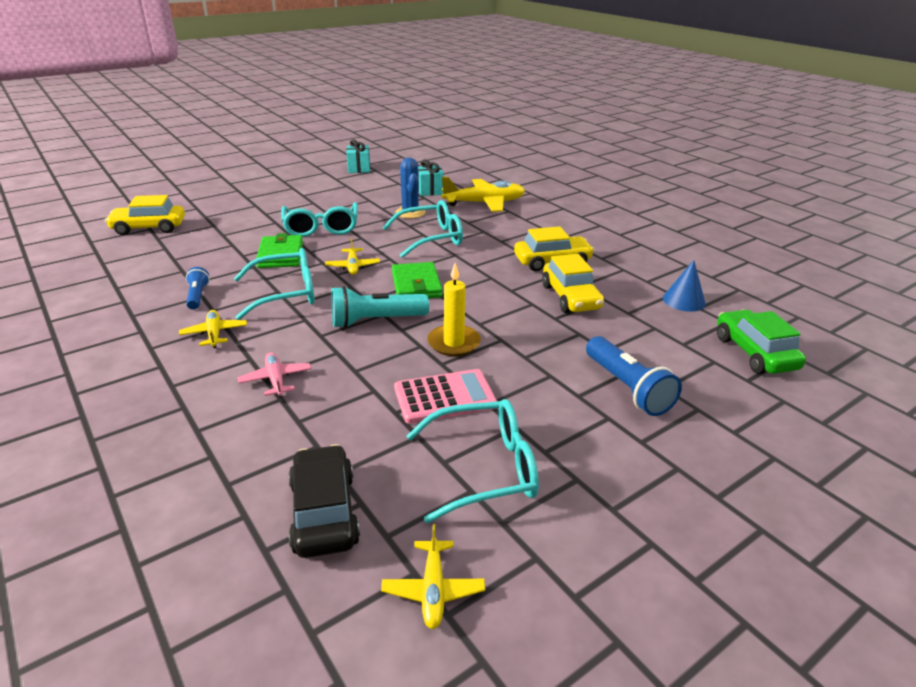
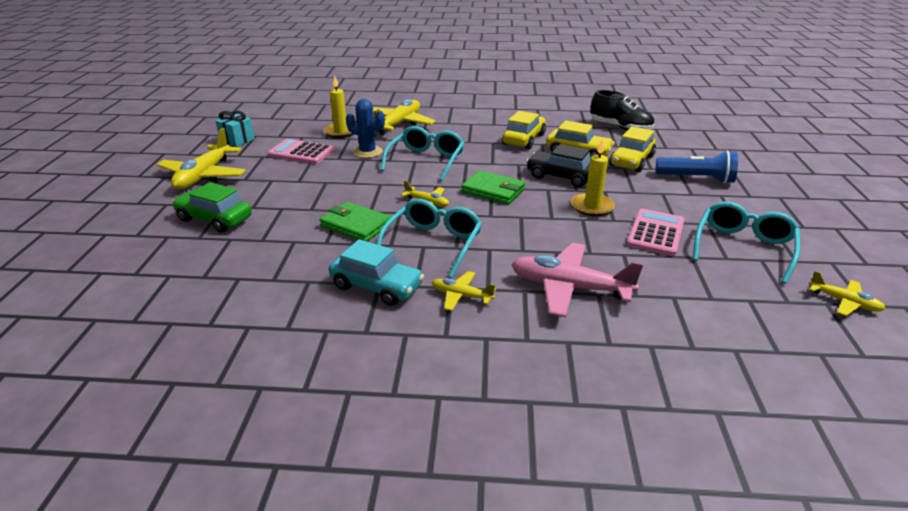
camera: 50 degrees left, 0 degrees up
(149, 228) = (167, 275): yellow car -> yellow car (631, 161)
(197, 296) = (377, 286): blue flashlight -> turquoise car
(276, 380) = (569, 288): pink plane -> pink plane, size x1.91
(290, 183) = (204, 176): none -> yellow plane
(321, 228) = (332, 193): turquoise glasses -> none
(324, 512) = (751, 316): black car -> black car (561, 177)
(372, 193) = (301, 152): none -> pink calculator
(375, 321) = (528, 222): turquoise flashlight -> none
(430, 191) = (340, 132): turquoise gift -> yellow candle
(684, 300) = (620, 128): blue cone -> black shoe
(754, 353) = (693, 136): green car -> green car (214, 219)

